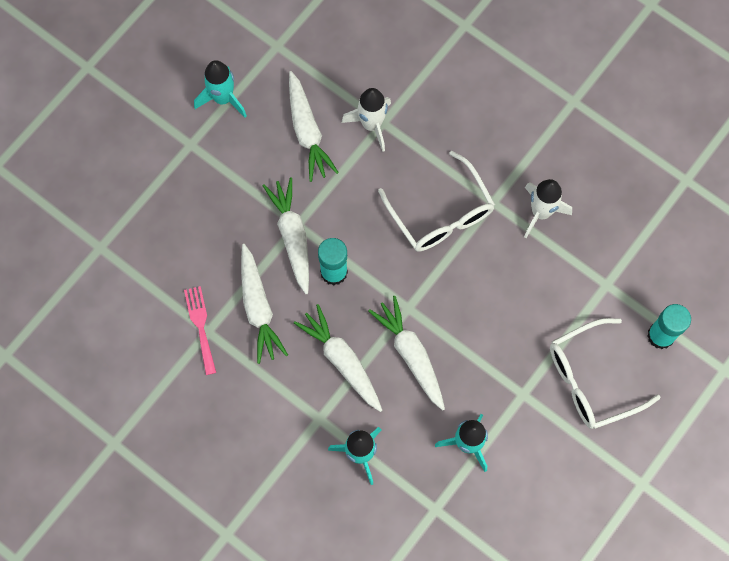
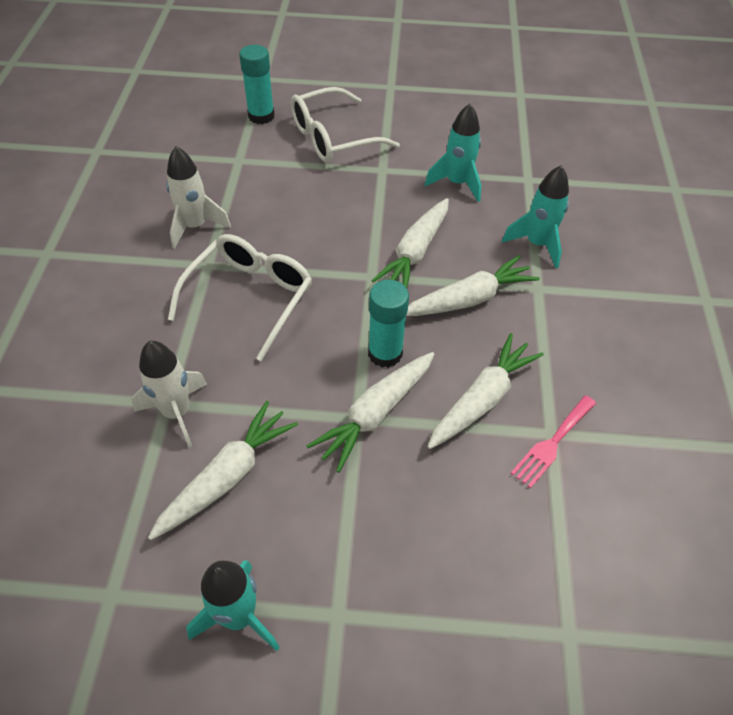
camera: 125 degrees left, 20 degrees down
(342, 361) = (469, 299): white carrot -> white carrot turned 135 degrees counterclockwise
(591, 379) = (333, 138): white glasses -> white glasses turned 120 degrees clockwise

